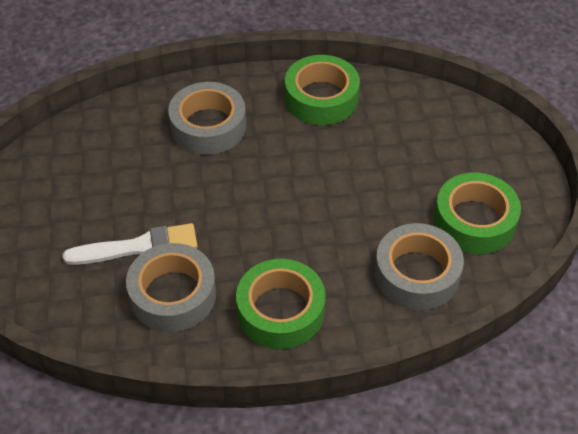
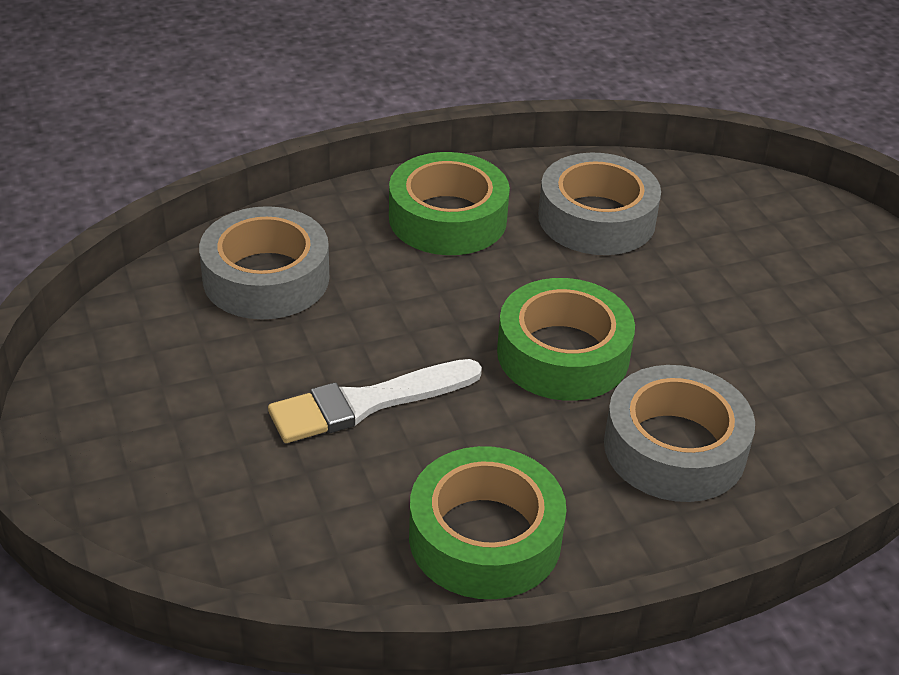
camera: 165 degrees right, 10 degrees down
(138, 247) = (675, 262): white brush -> white brush (367, 403)
(474, 221) = (176, 356): green tape -> green tape (563, 354)

